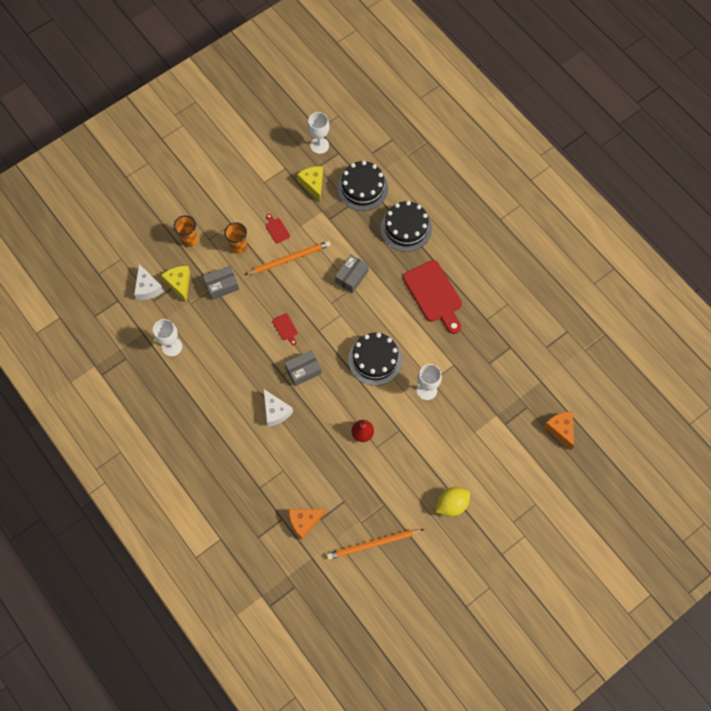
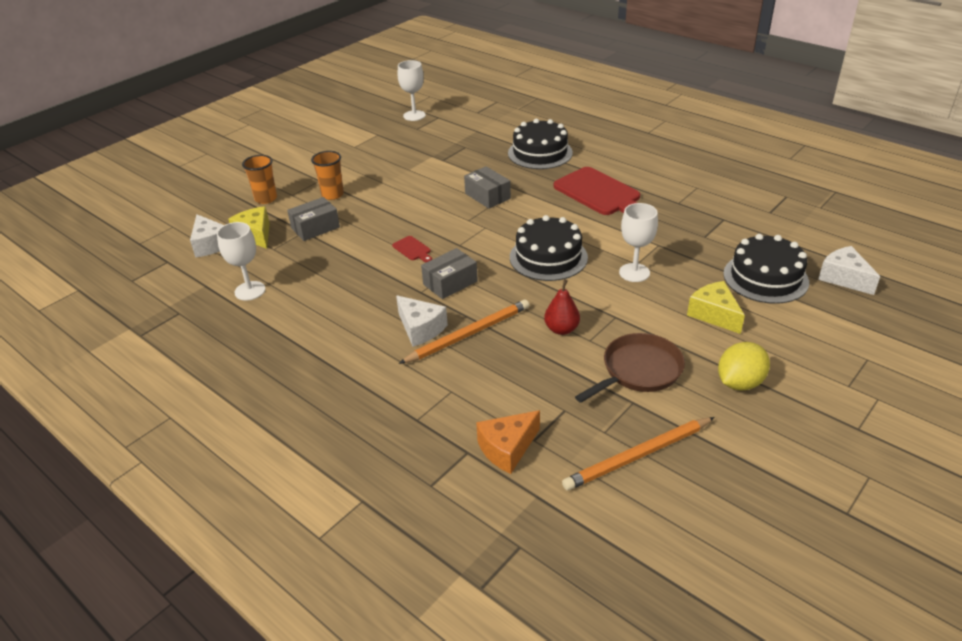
camera: 10 degrees left, 30 degrees down
(276, 229) = (379, 176): red cutting board -> none
(289, 259) = (401, 194): orange pencil -> orange pencil (468, 334)
(313, 184) = (415, 140): yellow cheese -> yellow cheese (714, 314)
(351, 277) = (487, 196): grey box -> grey box turned 60 degrees counterclockwise
(362, 188) = (475, 134): black cake -> black cake (765, 278)
(397, 480) = (638, 371): none -> brown pan
(560, 429) = (844, 278): orange cheese -> white cheese

